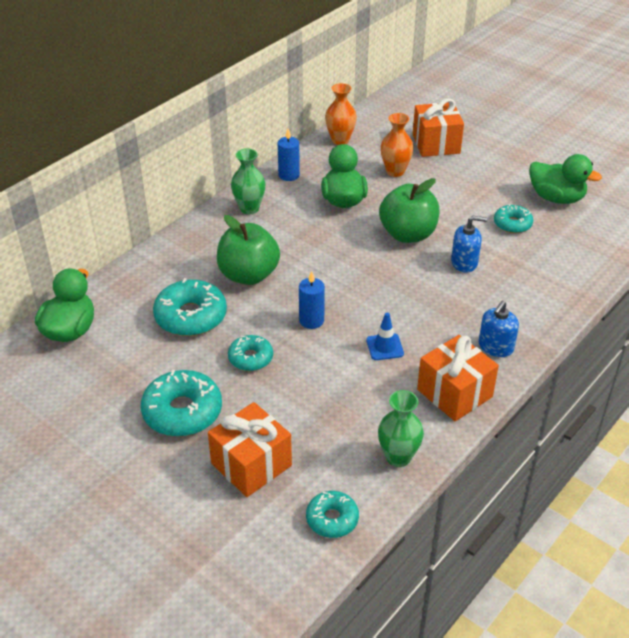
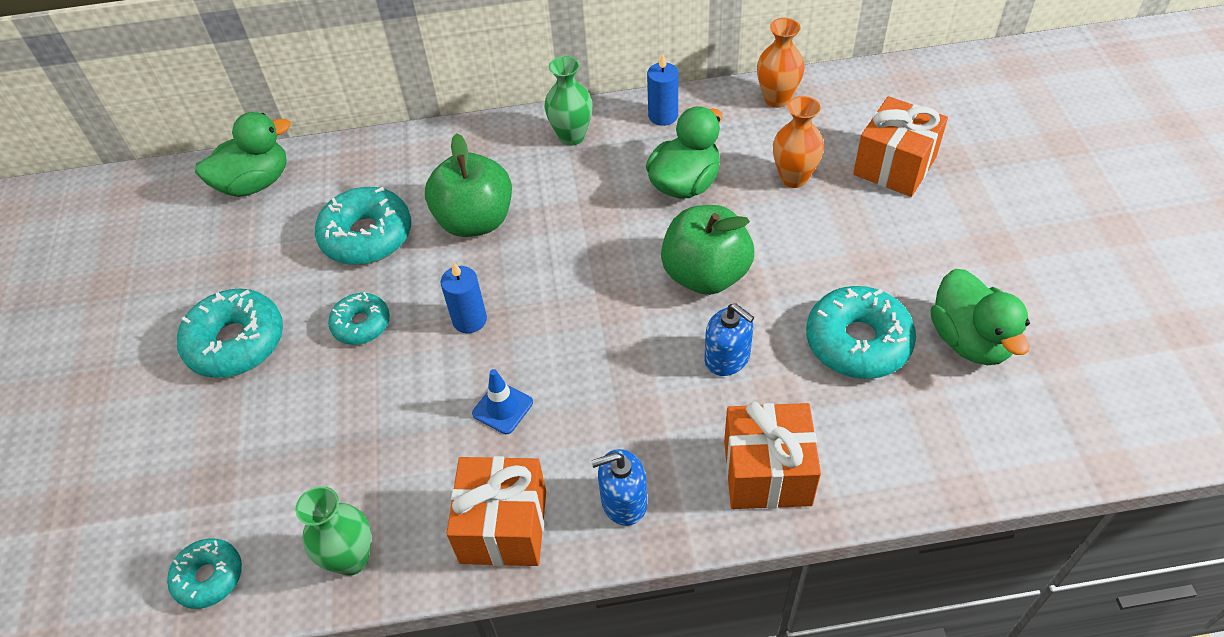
camera: 45 degrees right, 10 degrees up
(251, 464) = (219, 451): orange gift -> orange gift (767, 472)
(512, 224) = (857, 342): turquoise donut -> turquoise donut, size x1.68

